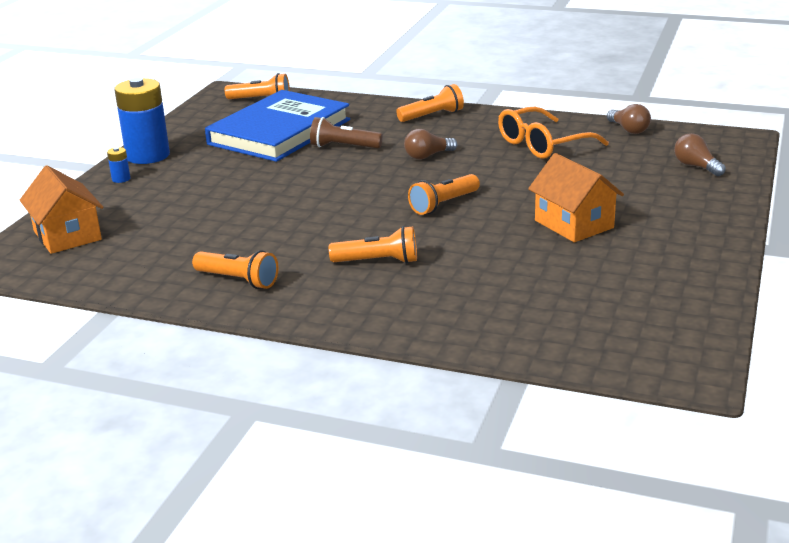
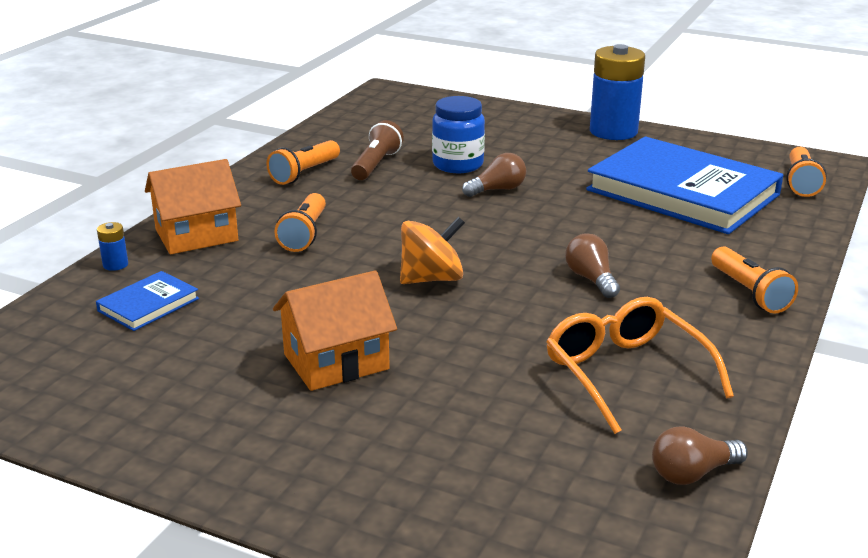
camera: 95 degrees right, 0 degrees up
(67, 235) = (431, 110): orange house -> orange house (196, 235)
(121, 179) = (553, 123): blue battery -> blue battery (115, 265)
(220, 212) = (458, 165): none -> blue jar
(343, 147) = (629, 227): brown flashlight -> brown flashlight (376, 164)
(443, 204) = (431, 279): orange flashlight -> orange spinning top
(527, 309) = (148, 305): none -> blue book
(696, 166) = (505, 518): brown light bulb -> brown light bulb (497, 190)

